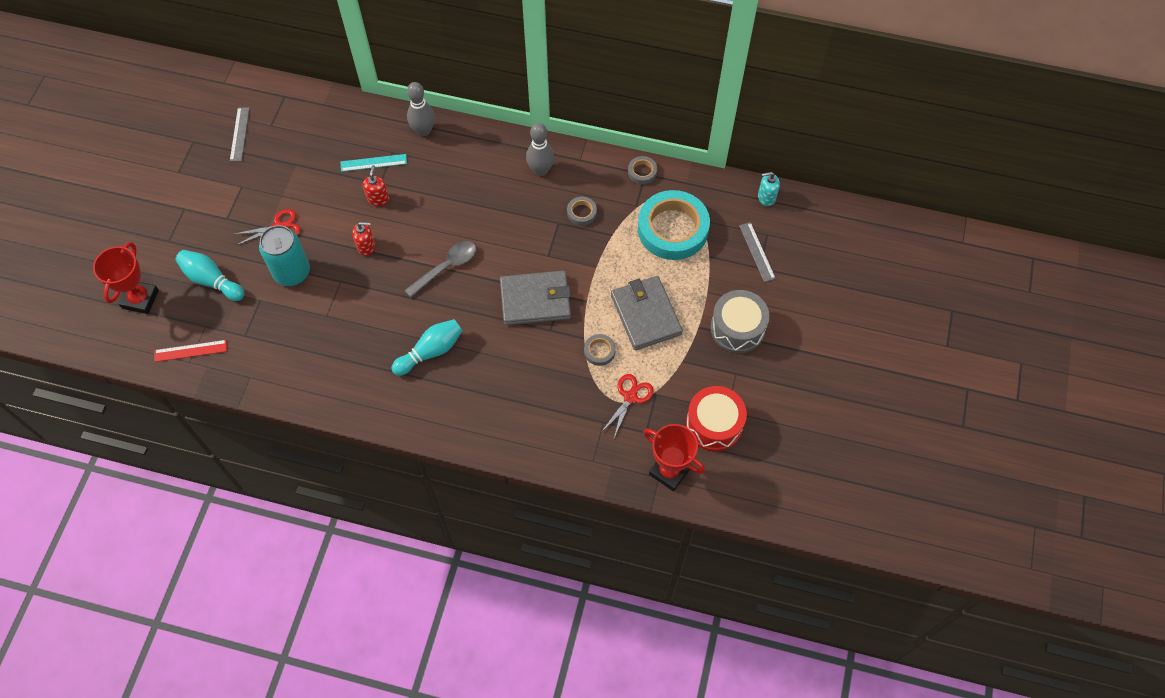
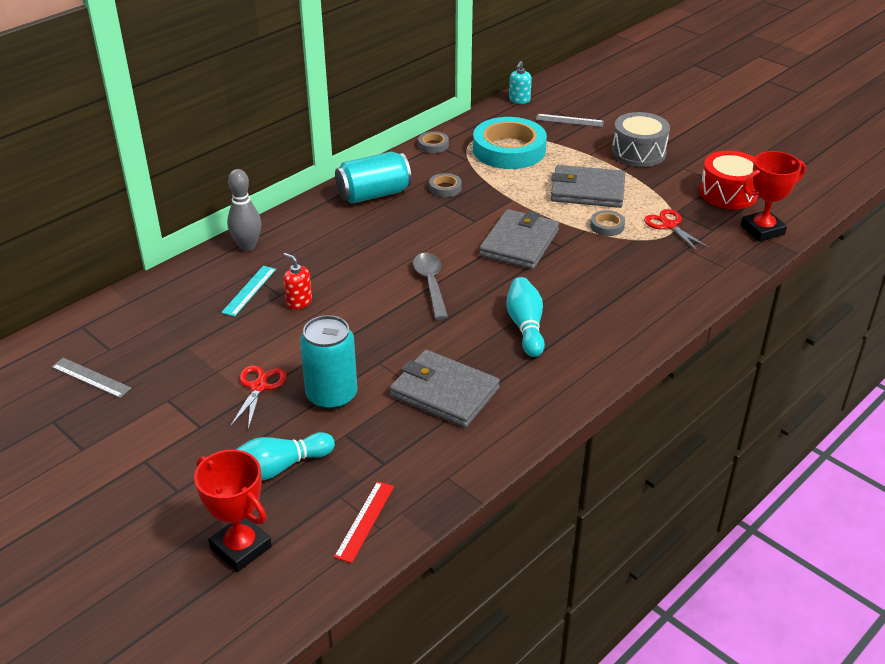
camera: 60 degrees left, 25 degrees down
(330, 335) = (444, 392): none -> grey wallet
(366, 246) = (352, 329): red soap dispenser -> none
(540, 170) = (373, 194): grey bowling pin -> turquoise can

